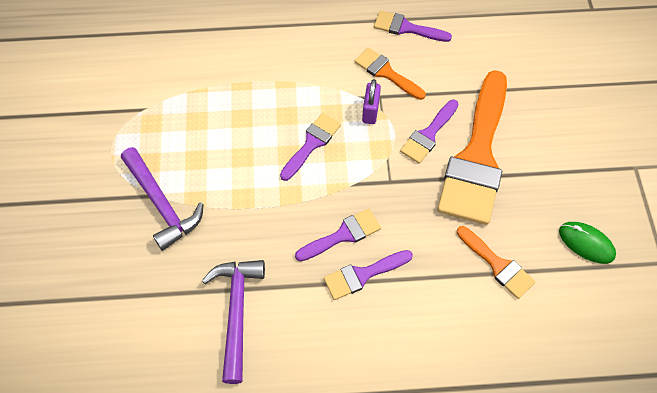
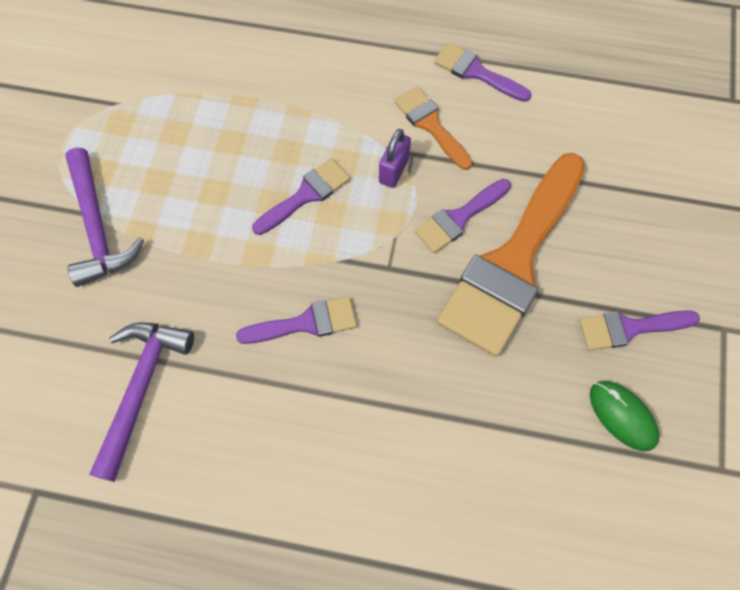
camera: 15 degrees right, 5 degrees up
(363, 275) = (313, 381): purple brush -> purple brush (629, 328)
(497, 265) = (493, 414): orange brush -> none

